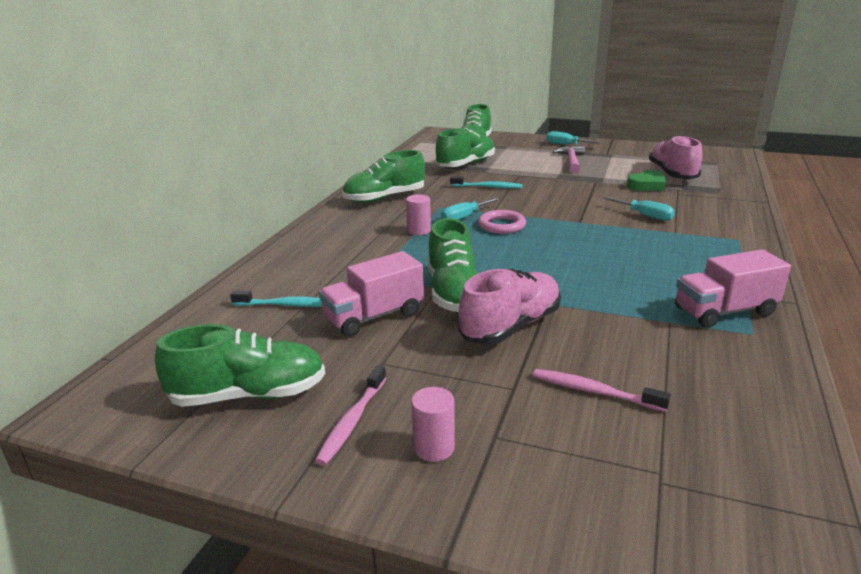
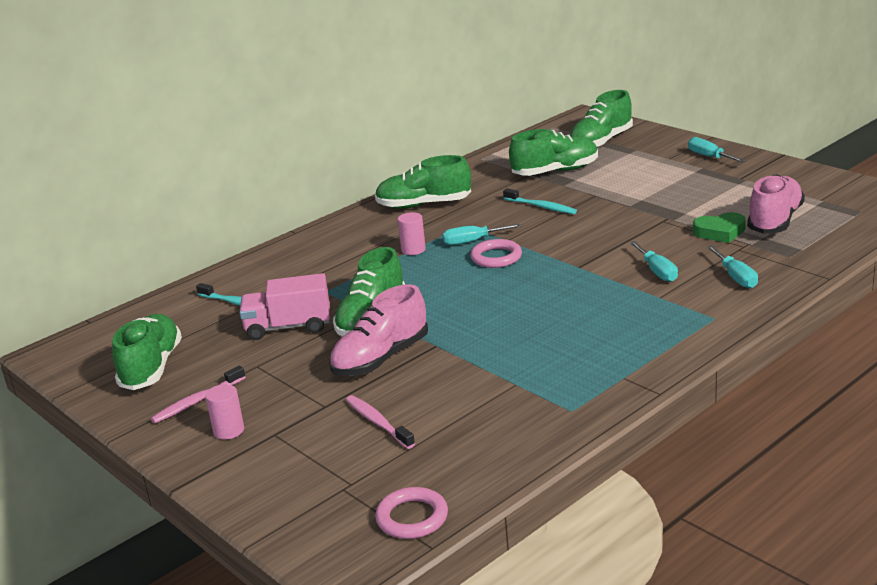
camera: 30 degrees right, 0 degrees up
(248, 395) = (151, 368): green shoe -> green shoe turned 105 degrees counterclockwise
(510, 326) = (381, 358): pink shoe -> pink shoe turned 150 degrees clockwise
(571, 161) = (680, 184): pink hammer -> none
(707, 211) = (736, 277): none -> turquoise screwdriver
(724, 311) = (577, 386): pink truck -> none
(784, 494) = (412, 518): none -> pink ring

